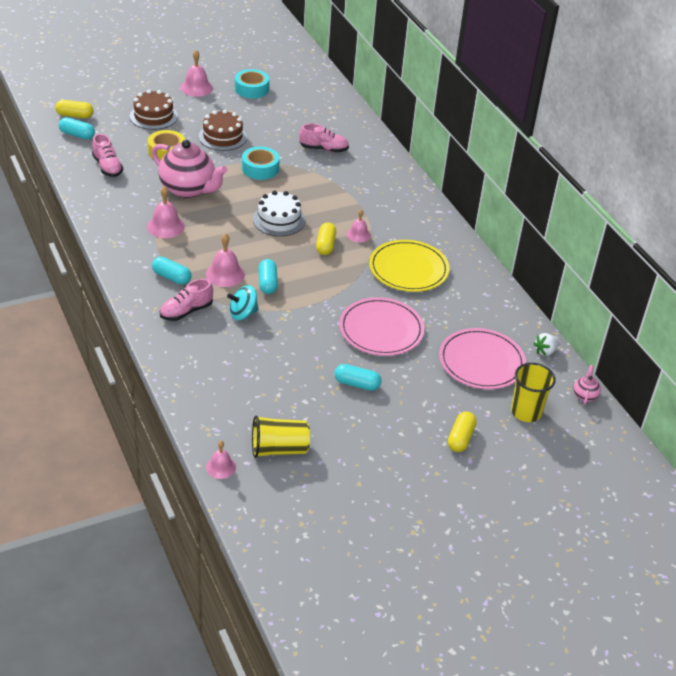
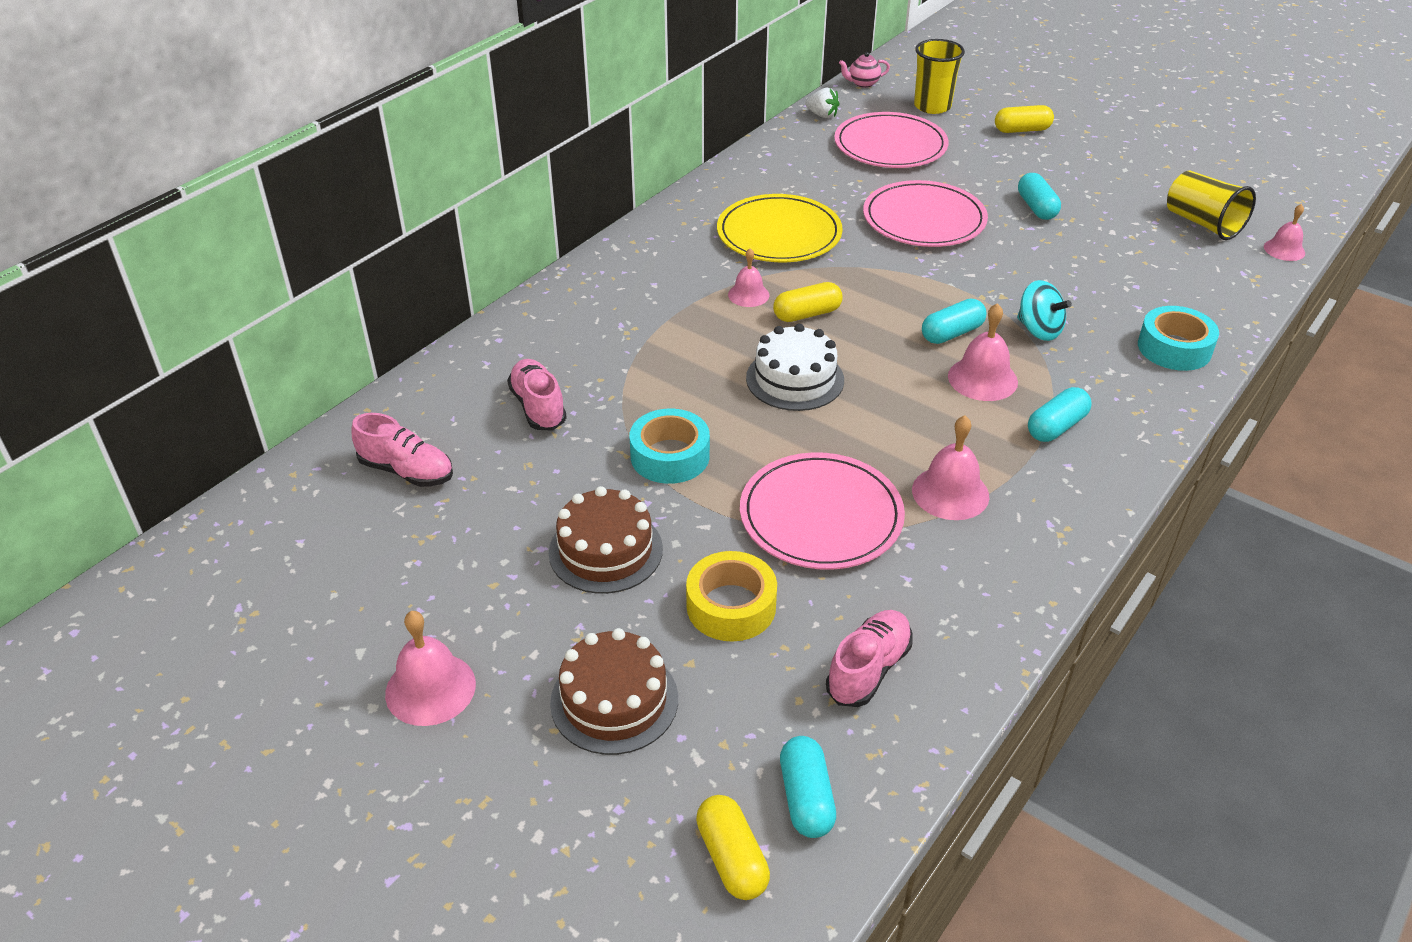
camera: 115 degrees left, 0 degrees up
(171, 277) = (1056, 427): turquoise capsule -> turquoise capsule turned 45 degrees clockwise
(186, 311) = (1102, 380): pink shoe -> pink shoe (406, 471)
(188, 189) = (821, 515): pink teapot -> pink plate
(251, 89) = (375, 592): turquoise tape -> turquoise tape (1174, 348)

